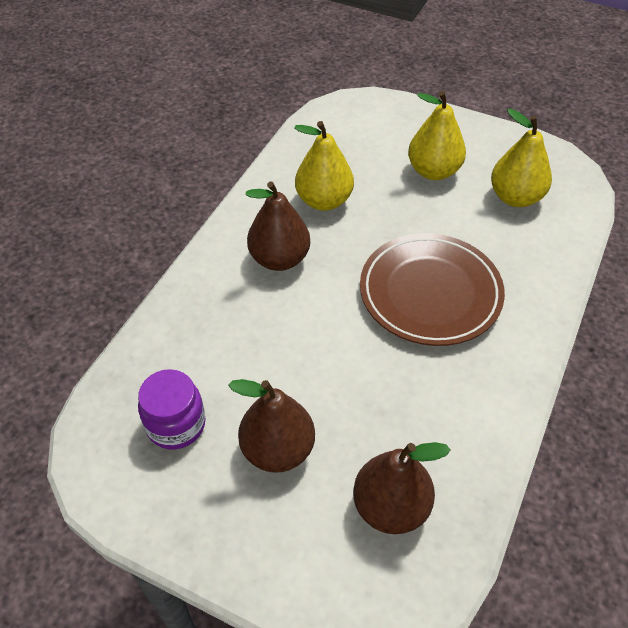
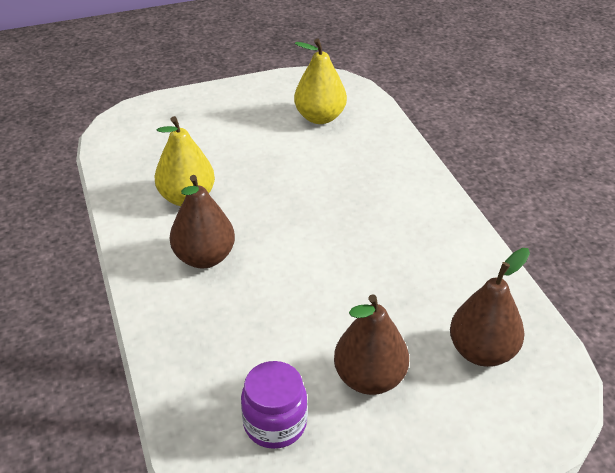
camera: 45 degrees left, 10 degrees down
(430, 293) = (341, 209): brown plate -> none
(433, 171) = (244, 132): yellow pear -> none

